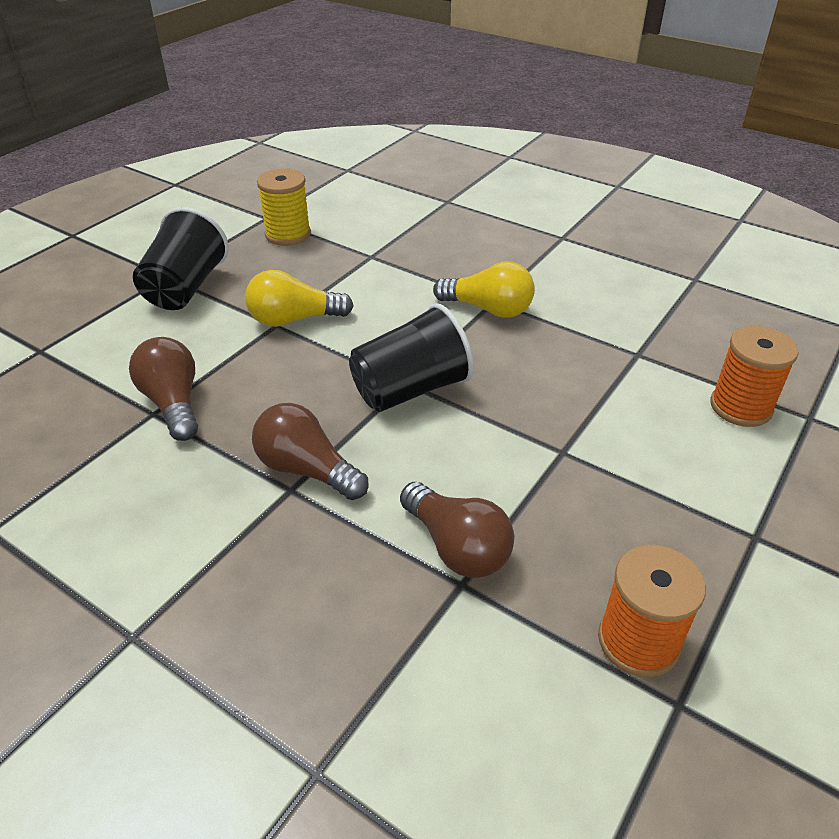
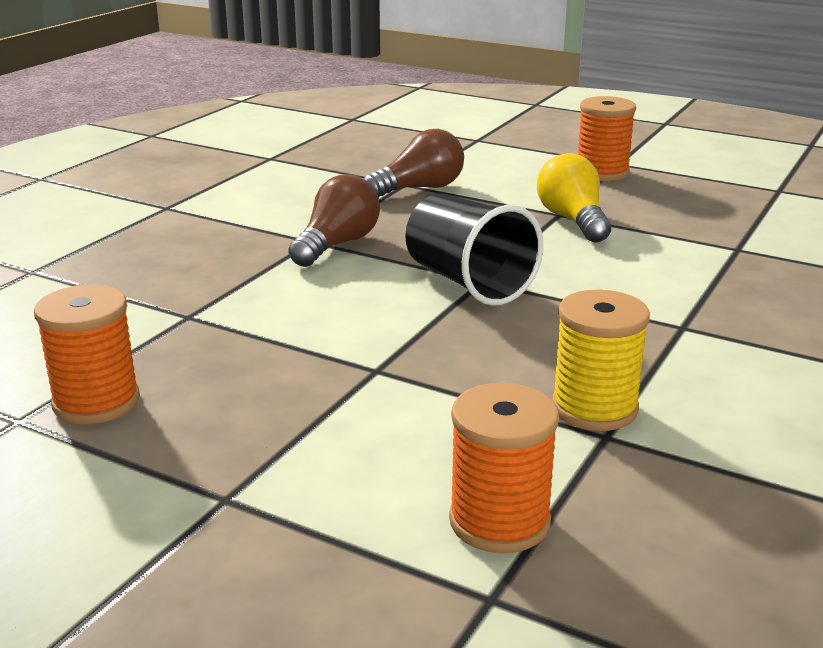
camera: 85 degrees right, 15 degrees down
(185, 288) = (602, 172): black cup -> orange spool
(288, 234) = (749, 203): yellow spool -> yellow spool (594, 408)
(457, 547) = (234, 312): brown light bulb -> none
(488, 309) = (659, 323): yellow light bulb -> none

